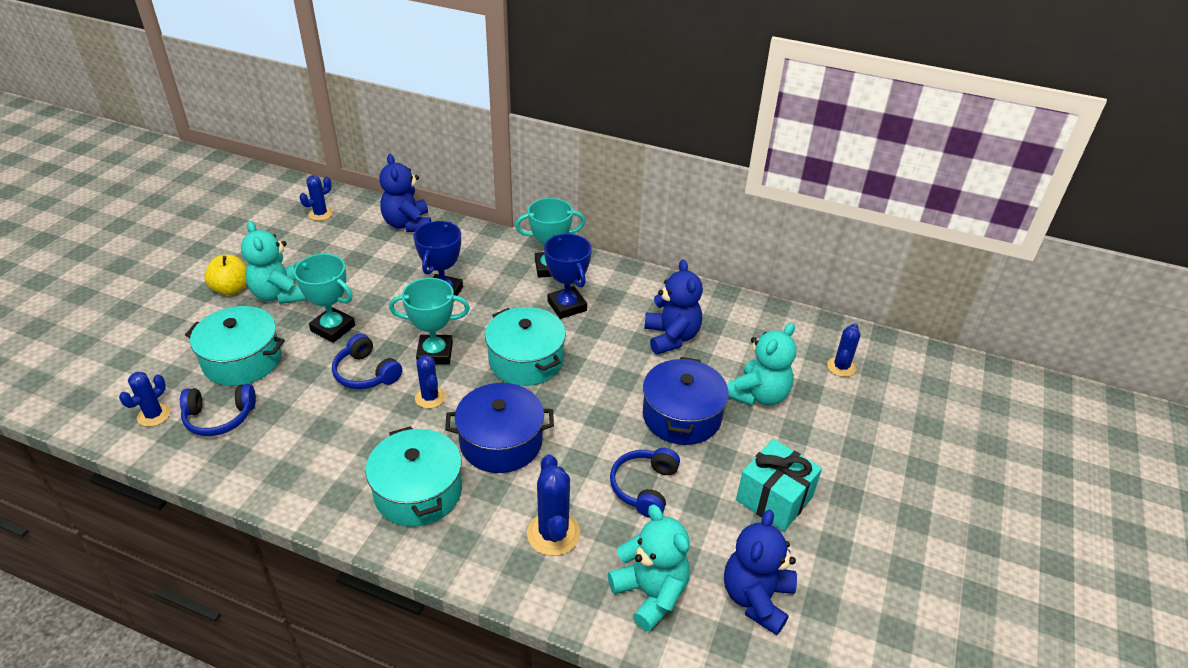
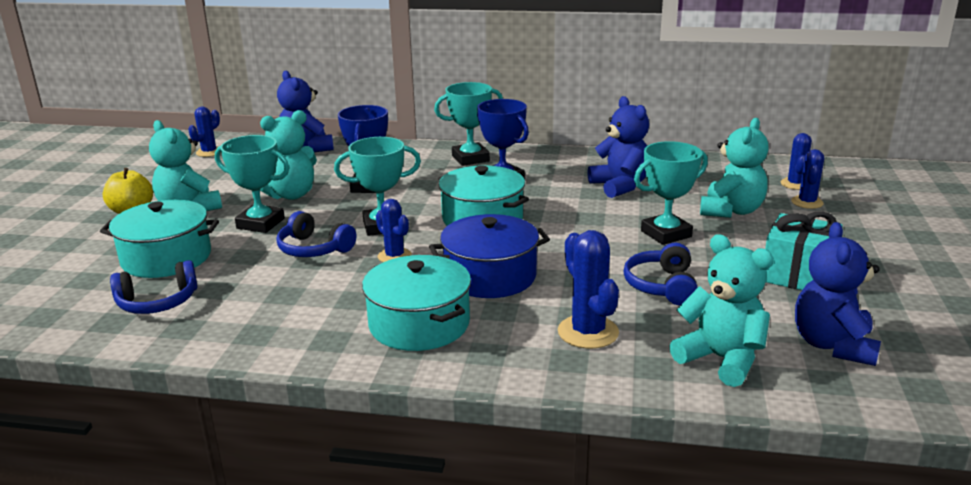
camera: 10 degrees left, 15 degrees down
(154, 415) = (76, 311): blue cactus -> blue cactus (807, 202)
(371, 292) = (291, 195): none -> turquoise teddy bear
(681, 416) = (666, 234): blue pot -> turquoise trophy

